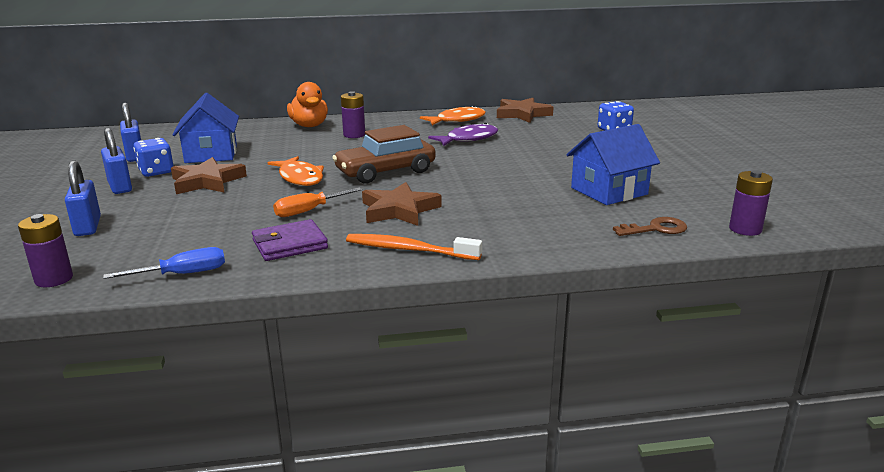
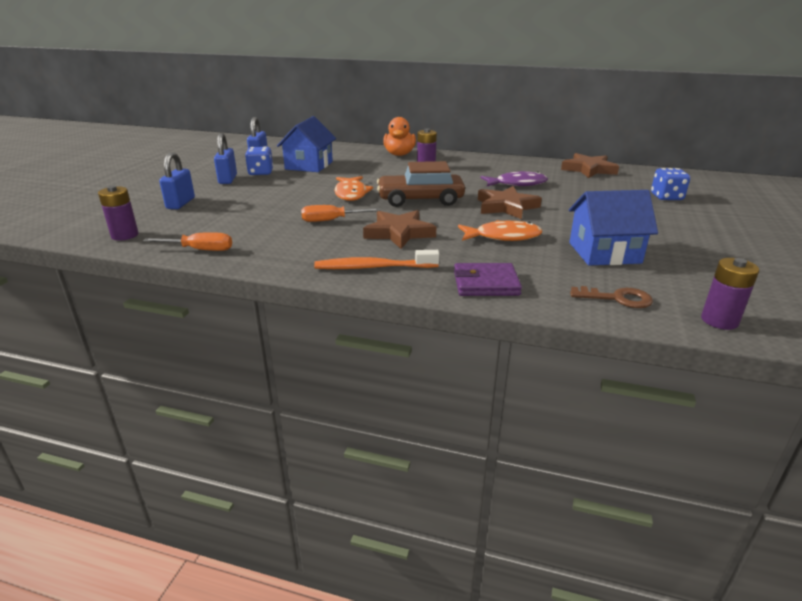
camera: 25 degrees right, 5 degrees up
(182, 274) = (200, 250): blue screwdriver -> orange screwdriver
(207, 181) = (285, 185): brown star -> brown star (506, 207)
(290, 244) = (291, 243): purple wallet -> purple wallet (486, 283)
(409, 250) = (373, 267): orange toothbrush -> orange toothbrush turned 45 degrees counterclockwise
(457, 120) = (523, 167): orange fish -> orange fish (503, 237)

